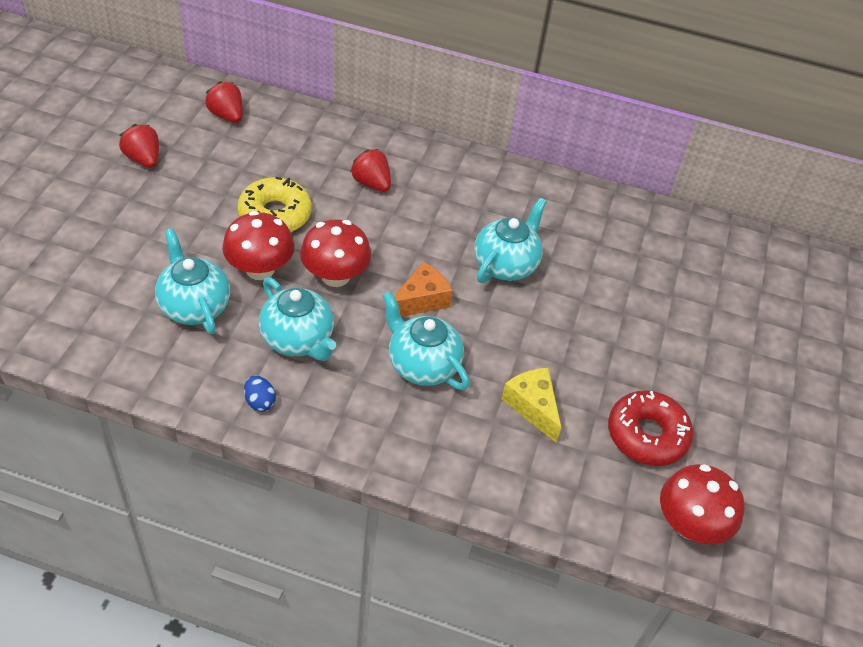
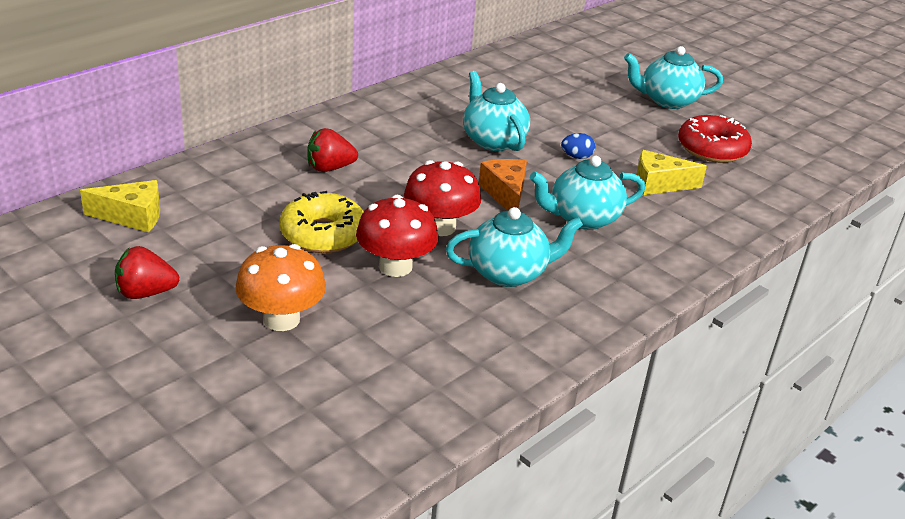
camera: 60 degrees left, 15 degrees down
(154, 234) = (281, 319): none -> orange mushroom
(194, 306) = (416, 323): turquoise teapot -> turquoise teapot (667, 101)
(227, 116) = (132, 217): red strawberry -> yellow cheese
(260, 402) = (575, 319): blue egg -> blue egg (576, 157)
(690, 524) = (800, 163): red mushroom -> none

